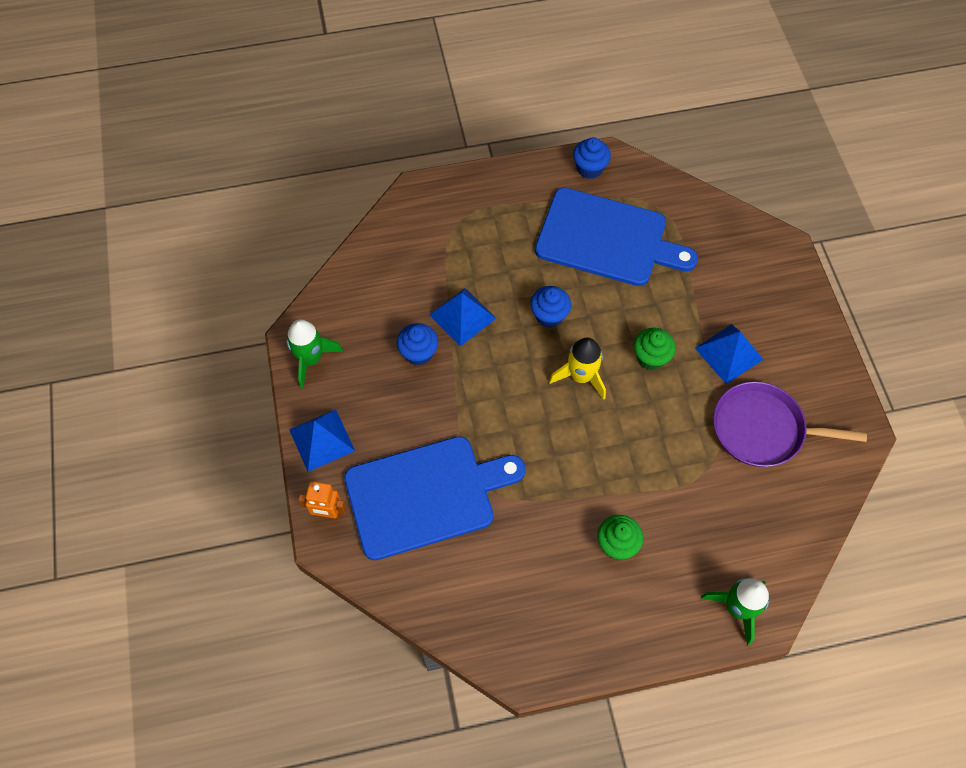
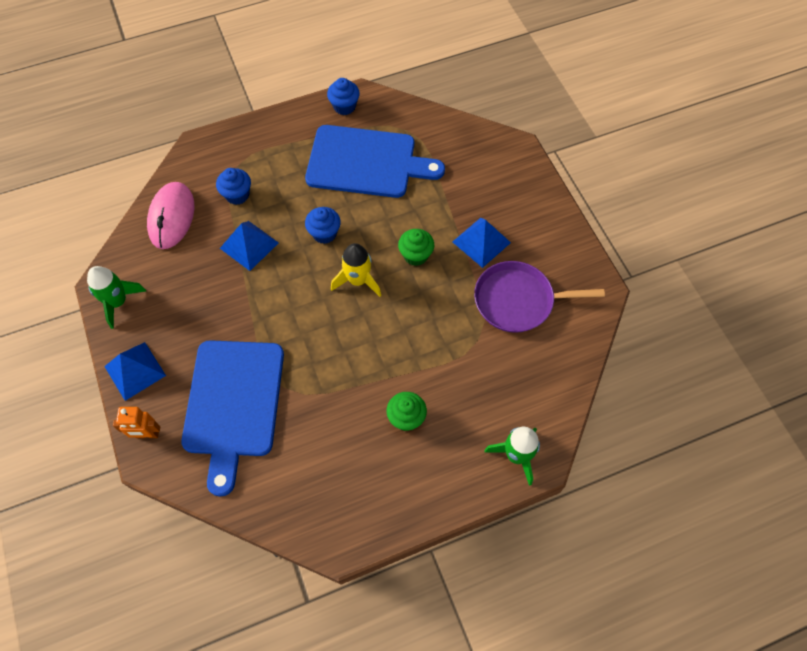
camera: 10 degrees left, 0 degrees up
(380, 270) = (172, 217): none -> pink mouse
(418, 353) = (214, 282): blue cupcake -> blue cupcake (237, 195)
(426, 495) = (233, 404): blue cutting board -> blue cutting board turned 120 degrees clockwise

